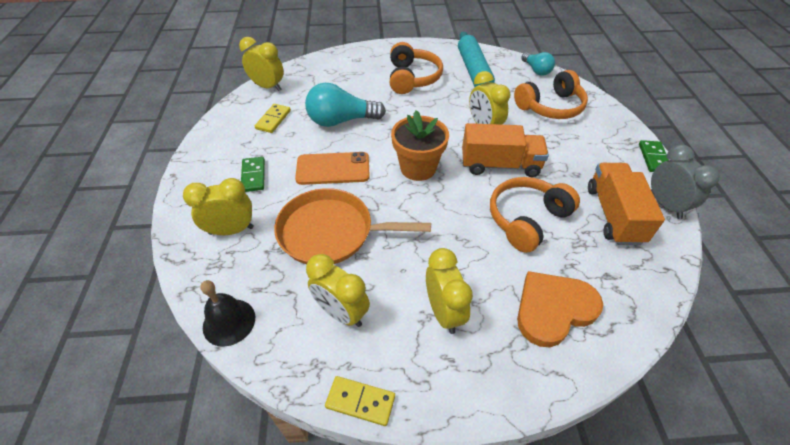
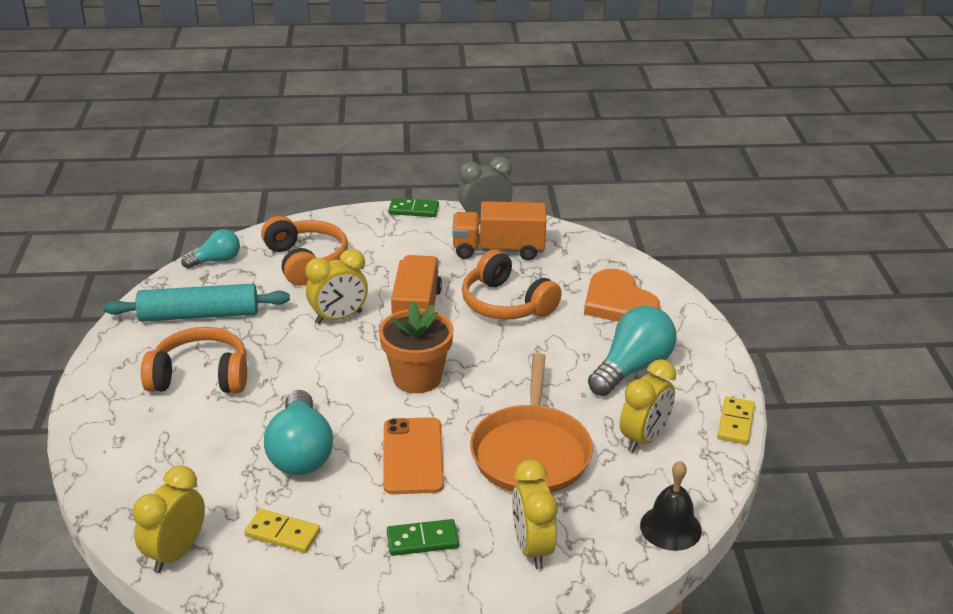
camera: 90 degrees left, 15 degrees down
(443, 312) = (632, 368): yellow clock -> turquoise light bulb

